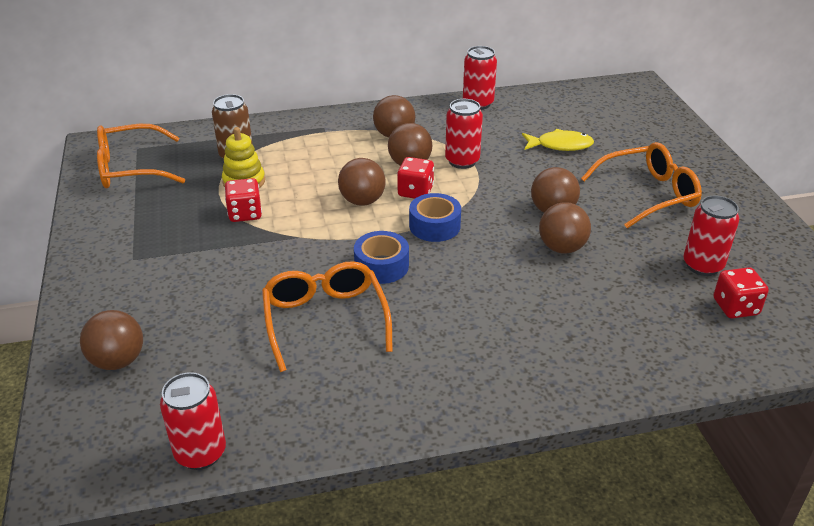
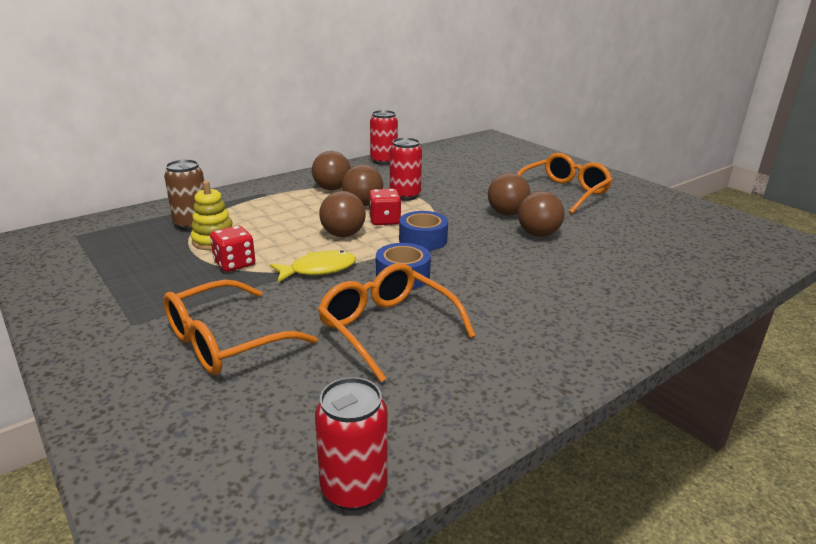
camera: 25 degrees left, 10 degrees down
(118, 361) = (179, 424): brown ball -> none
(132, 168) = (79, 251): orange glasses -> orange glasses (226, 341)
(560, 145) = (471, 175): yellow fish -> yellow fish (318, 269)
(702, 265) = (646, 225): red can -> none
(735, 307) = (696, 244): red dice -> none

